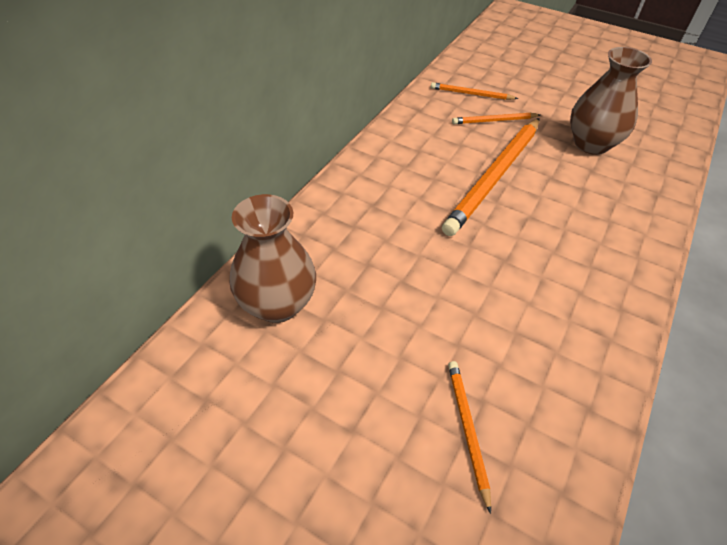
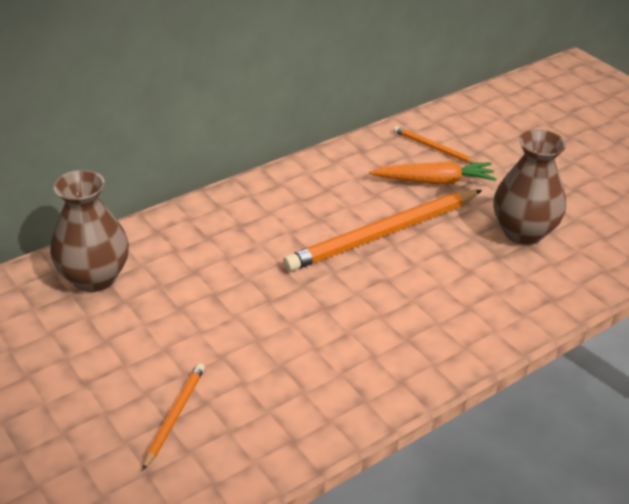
camera: 25 degrees right, 10 degrees down
(494, 121) = (434, 181): orange pencil -> orange carrot

